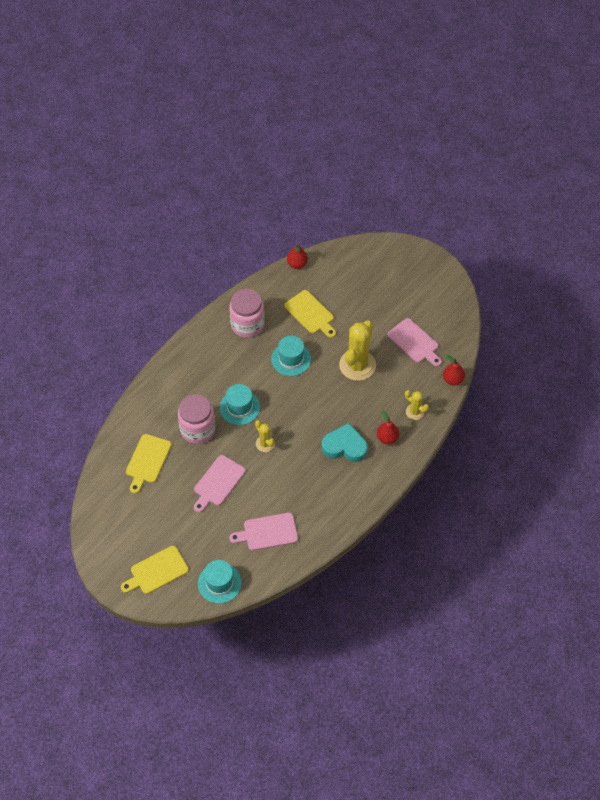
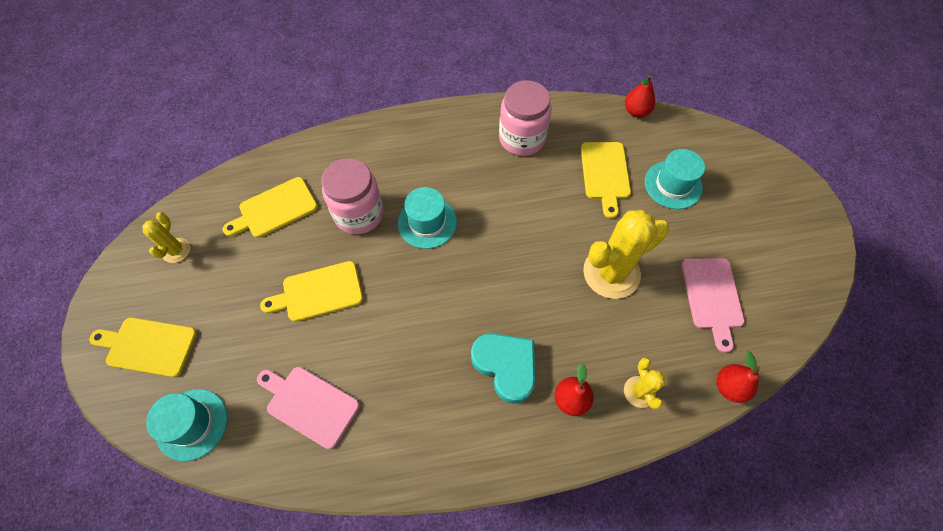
camera: 40 degrees right, 5 degrees up
(218, 482) = (318, 292): pink cutting board -> yellow cutting board
(265, 444) = (414, 287): yellow cactus -> yellow cactus (176, 250)
(291, 359) = (536, 209): turquoise hat -> turquoise hat (673, 185)

